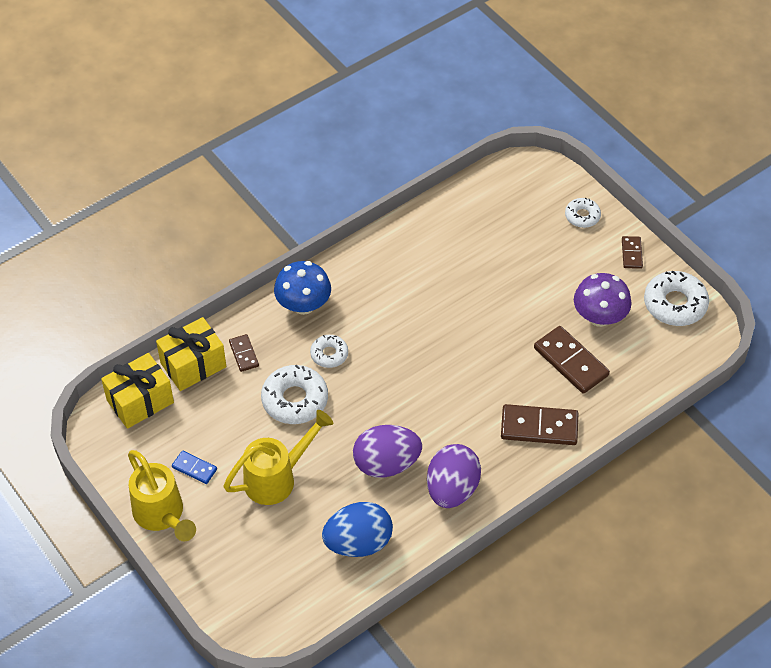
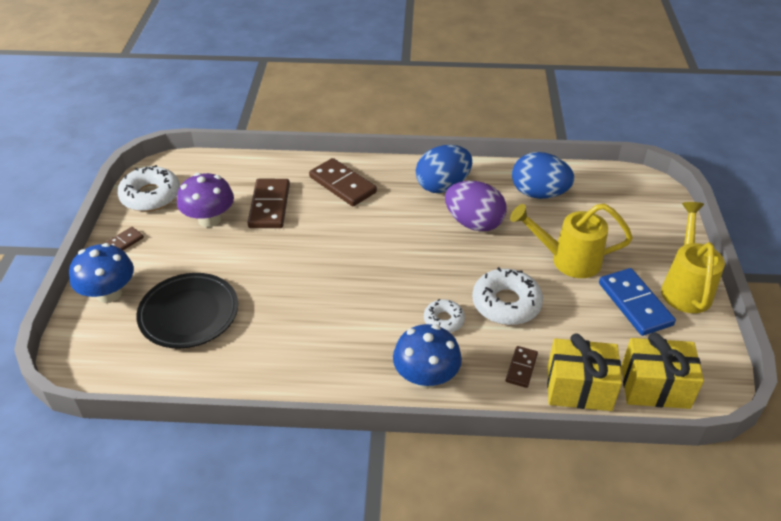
camera: 140 degrees left, 10 degrees down
(194, 468) = (635, 304): blue domino -> blue domino, size x1.85
(452, 489) = (442, 186): purple egg -> blue egg
(509, 240) = (189, 314): none -> black plate
(582, 216) = (109, 293): white donut -> blue mushroom

